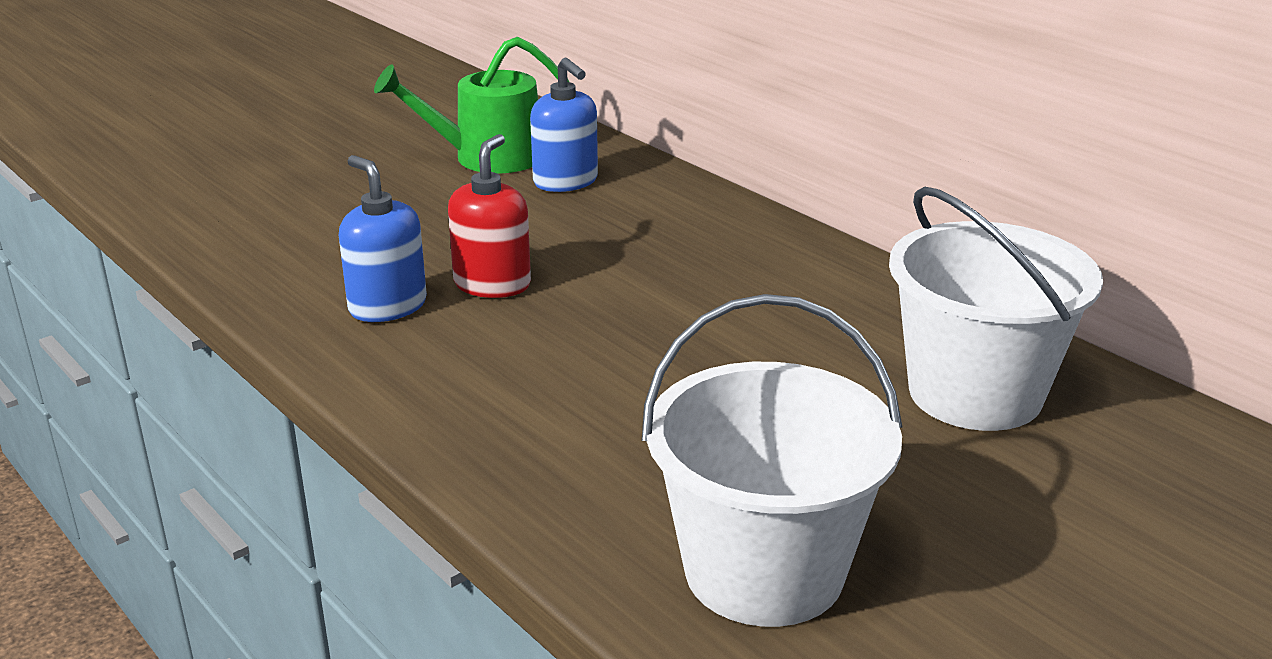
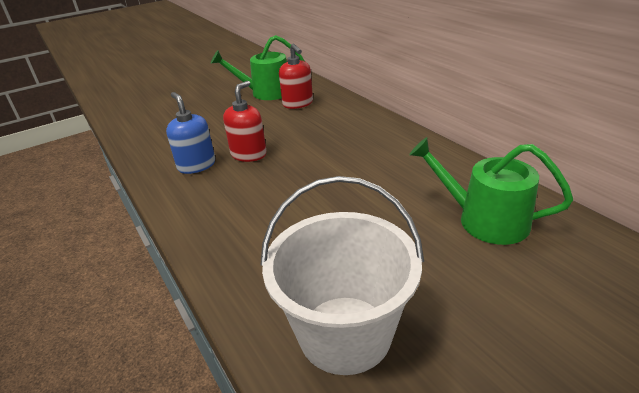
camera: 10 degrees right, 5 degrees up
(566, 182) = (298, 104): blue soap dispenser -> red soap dispenser
(975, 393) = (484, 220): white bucket -> green watering can

